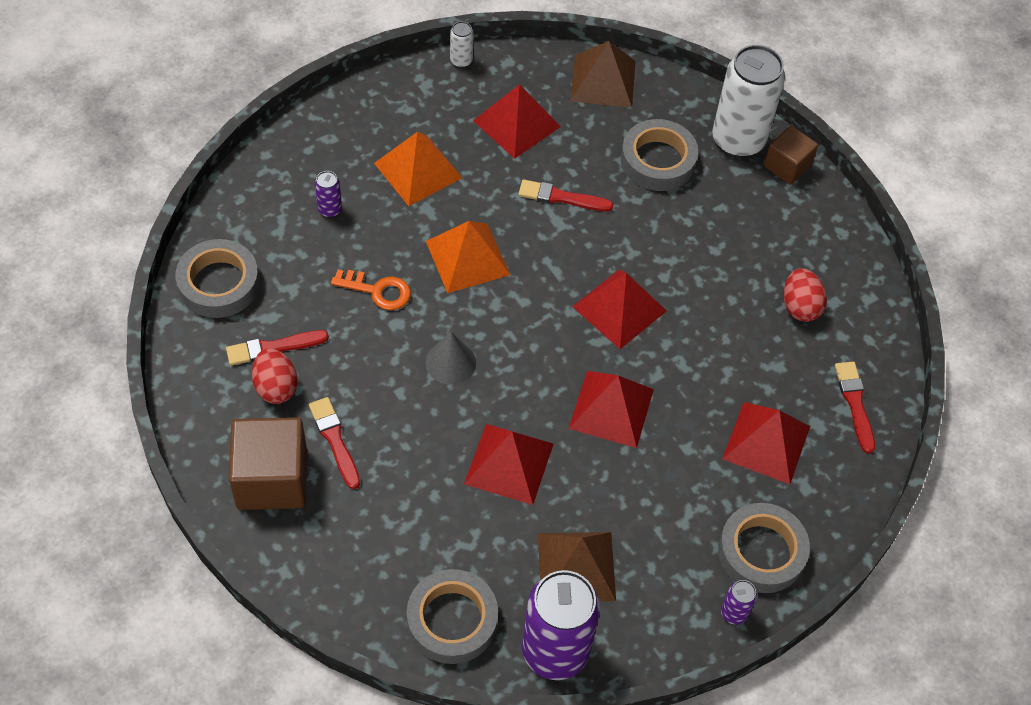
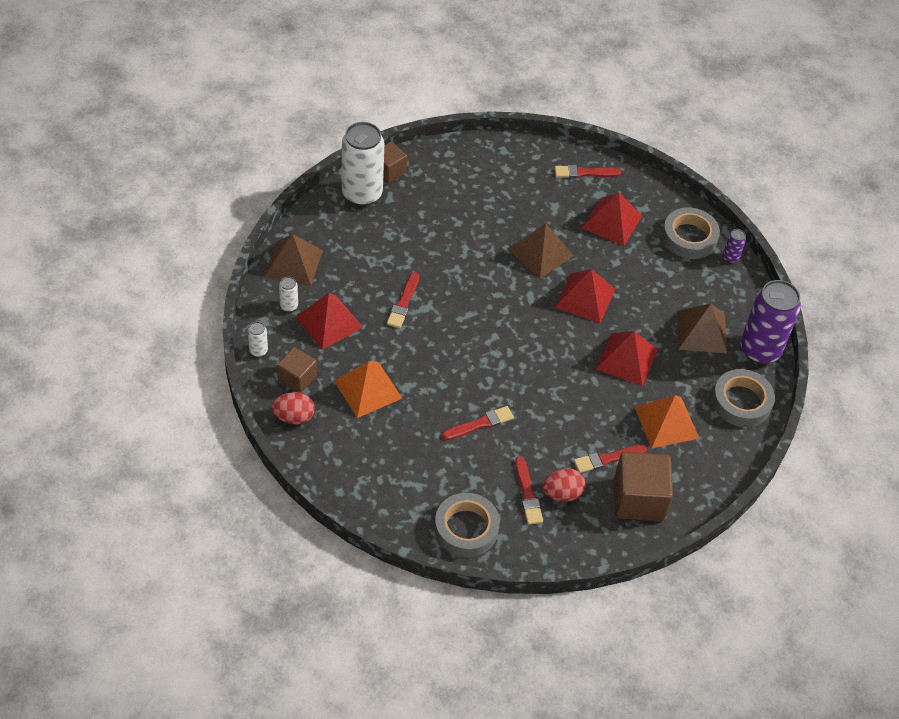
camera: 85 degrees left, 5 degrees down
(329, 209) = (400, 450): purple can -> none
(377, 291) = (480, 424): orange key -> red brush
(425, 101) = (297, 378): none -> brown cube
(450, 362) = (544, 384): grey cone -> none
(467, 258) = (454, 365): orange pyramid -> orange pyramid (666, 422)
(534, 83) = (289, 306): none -> white can
(619, 308) = (504, 282): red pyramid -> none
(658, 160) = (375, 242): grey tape -> none
(683, 351) = (541, 253): none -> brown pyramid
(800, 306) = (508, 186): red egg -> red egg (293, 417)

